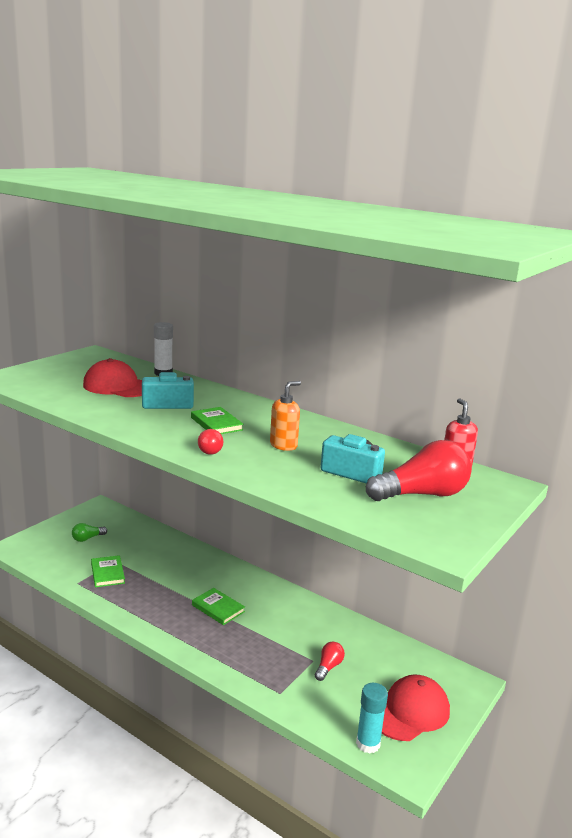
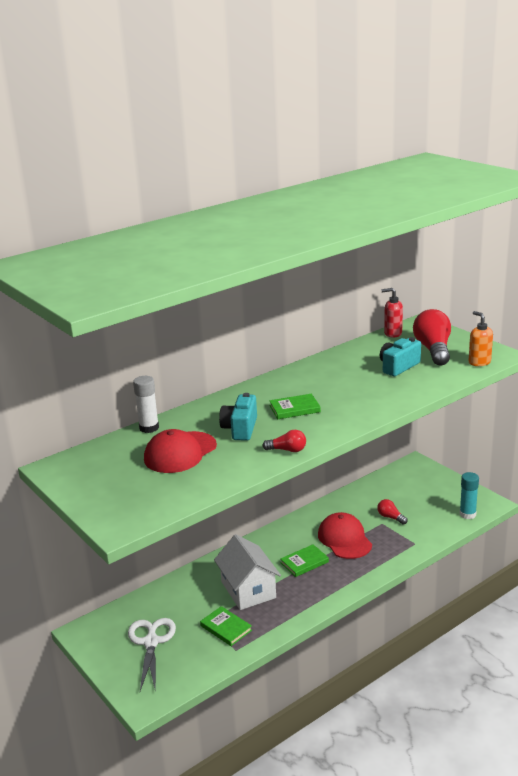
camera: 70 degrees left, 5 degrees up
(87, 538) = (151, 642): green light bulb -> white scissors
(107, 573) = (226, 628): green book -> green book turned 45 degrees clockwise
(165, 578) = (248, 590): none -> white house
(209, 449) = (349, 415): red light bulb -> red light bulb (287, 450)
(283, 445) = (346, 385): orange soap dispenser -> orange soap dispenser (479, 362)
(409, 711) = (440, 492): red cap -> red cap (344, 539)

